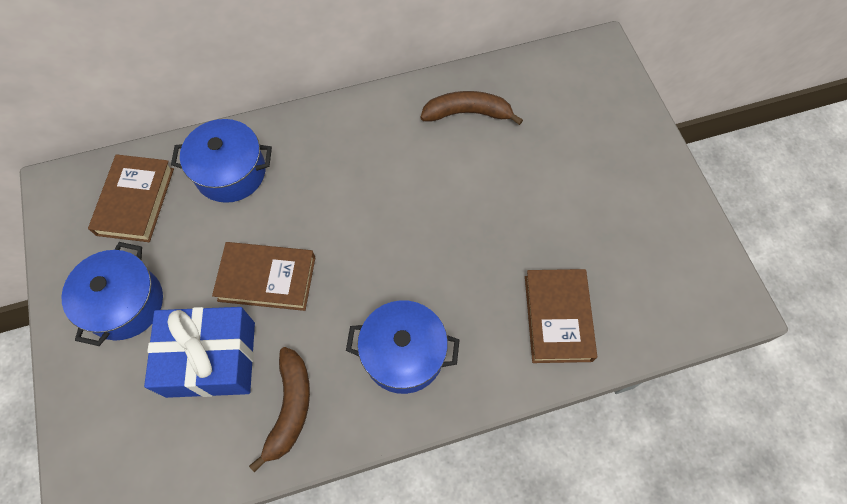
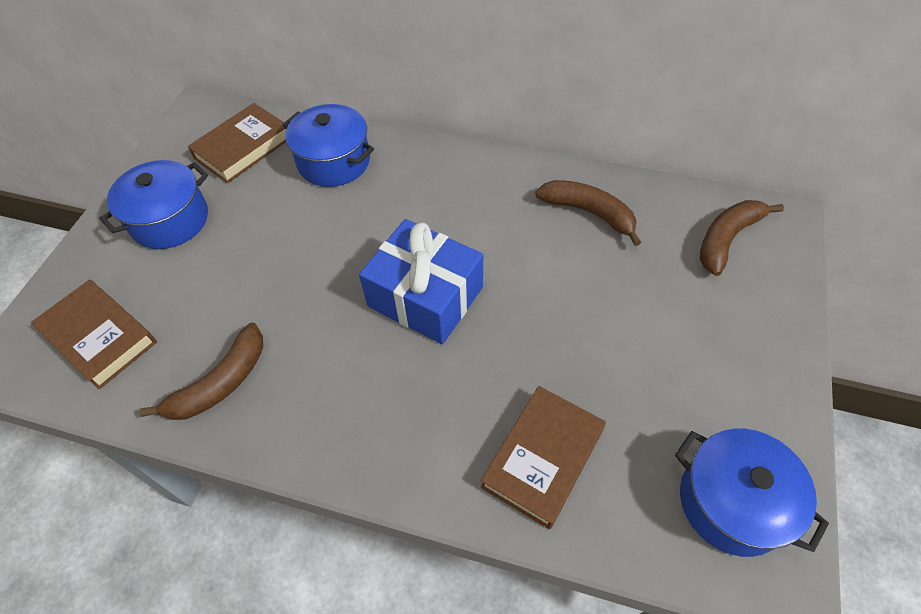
camera: 35 degrees right, 10 degrees down
(211, 359) = (194, 301): blue gift -> blue gift (425, 296)
(267, 279) = (292, 261): brown book -> brown book (99, 337)
(403, 354) = (358, 397): blue pot -> blue pot (732, 502)
(574, 85) = (727, 239): none -> brown banana

